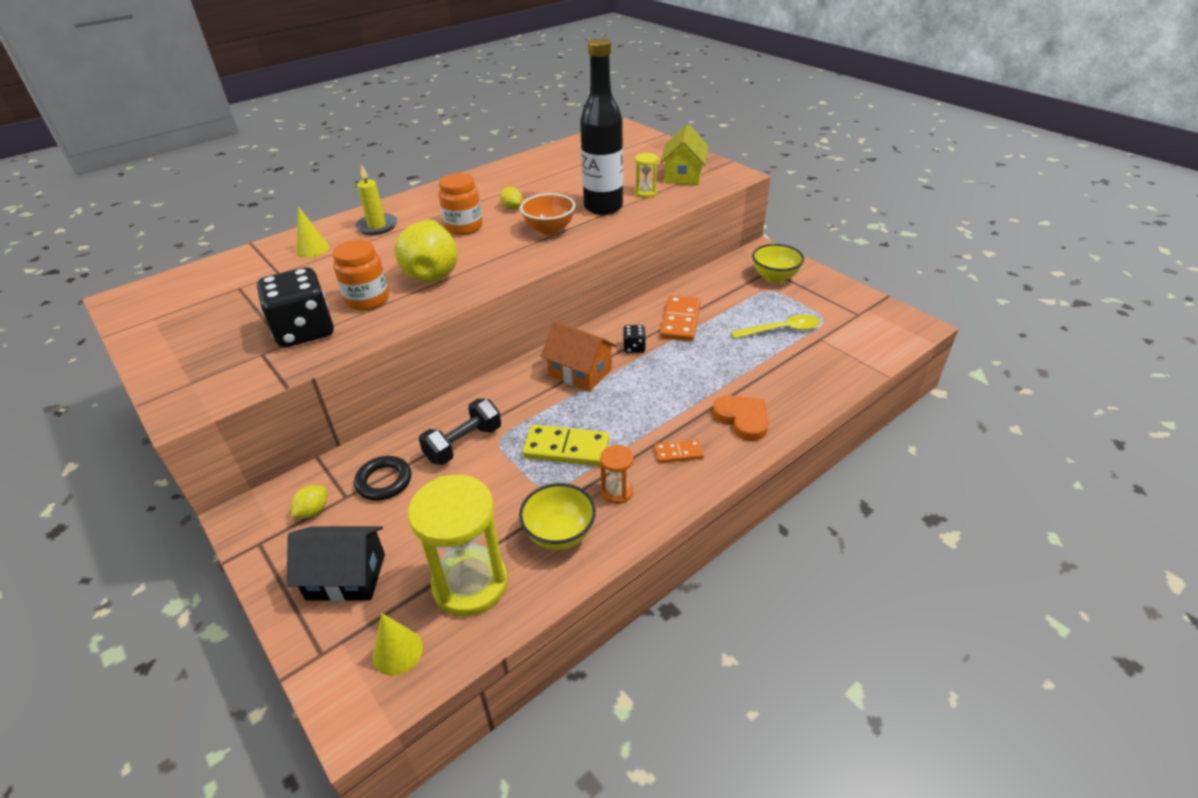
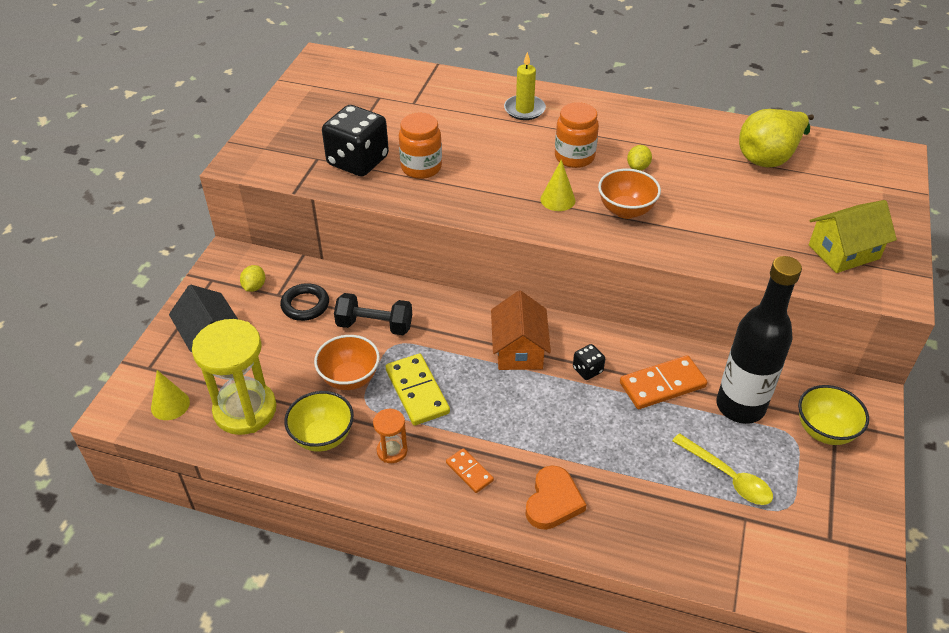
camera: 55 degrees right, 5 degrees up
(312, 249) = (459, 98): yellow cone -> yellow cone (557, 199)
(313, 511) = (254, 287): yellow lemon -> yellow lemon turned 75 degrees counterclockwise
(433, 272) = (490, 179): yellow pear -> yellow pear (769, 157)
(508, 486) = (349, 378): none -> orange bowl
(603, 207) = (706, 225): black bottle -> black bottle (740, 406)
(645, 193) = (770, 241): yellow hourglass -> none

